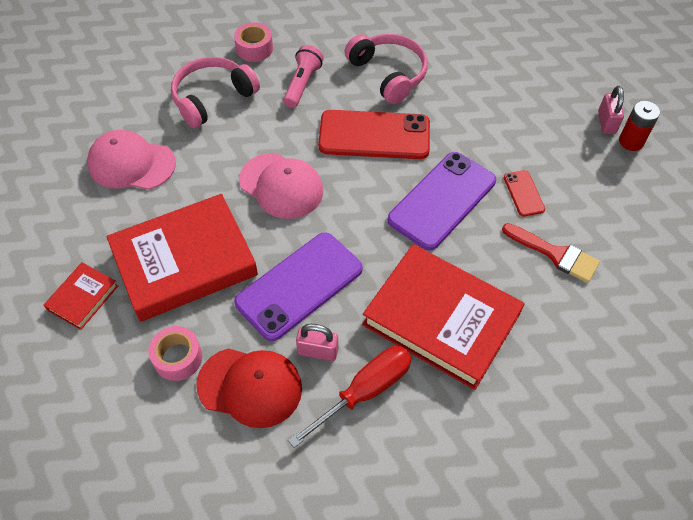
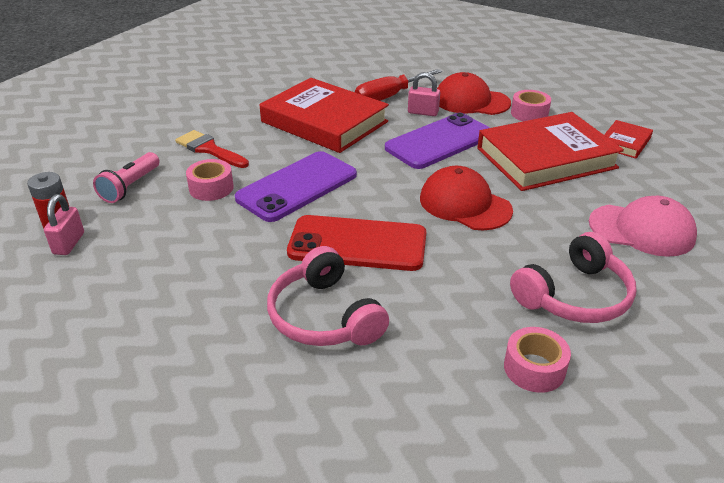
camera: 175 degrees left, 20 degrees down
(281, 186) = (464, 204): pink cap -> red cap
(302, 84) = (450, 309): pink flashlight -> pink flashlight (130, 187)
(523, 193) = (211, 188): red phone -> pink tape

